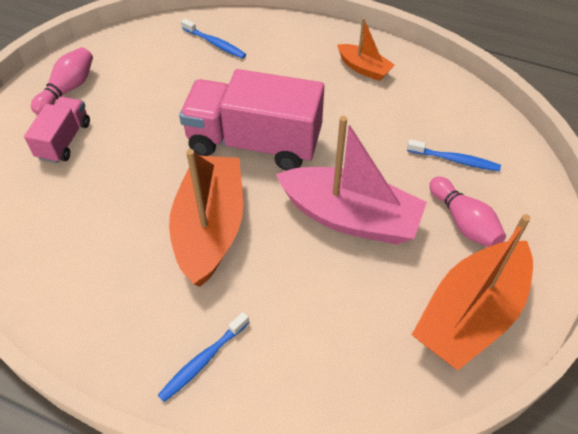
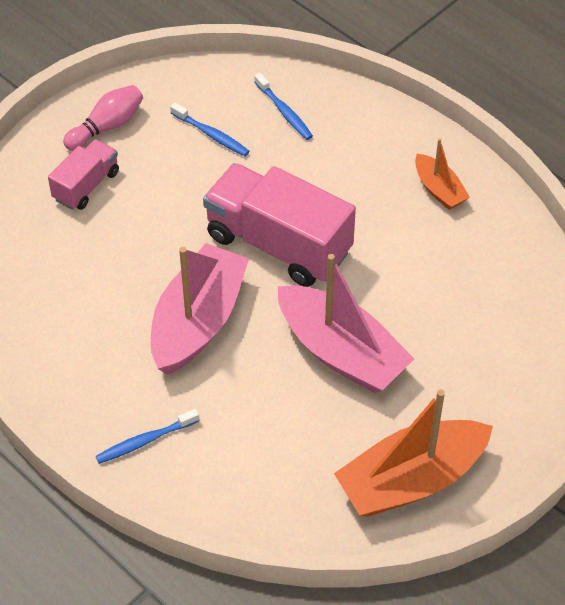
camera: 20 degrees right, 0 degrees up
(210, 228) = (198, 321): orange boat -> pink boat
(455, 160) = (483, 325): blue toothbrush -> blue toothbrush (211, 135)
(463, 222) = (455, 392): pink bowling pin -> none

